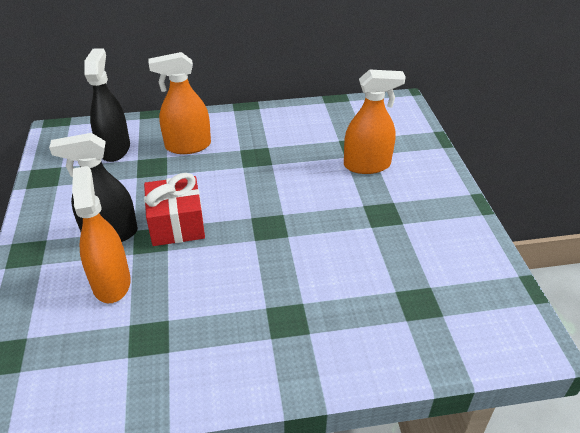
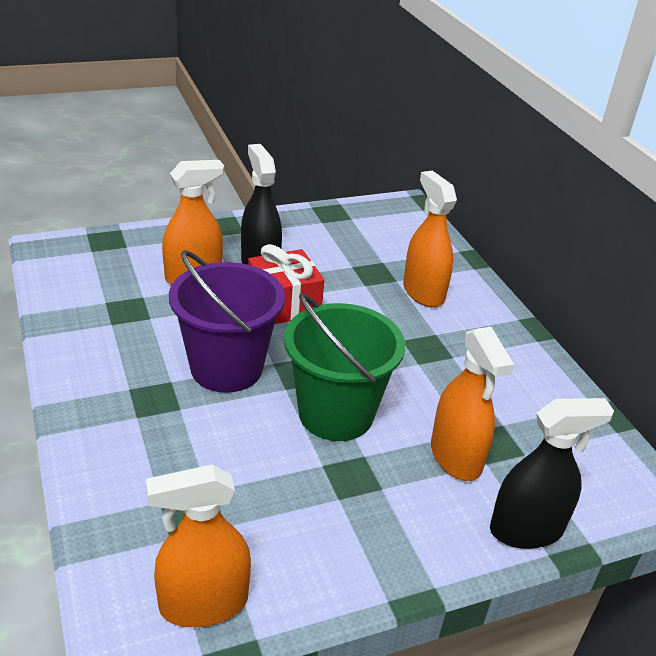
camera: 75 degrees right, 5 degrees down
(115, 149) = (393, 244): black spray bottle -> black spray bottle (526, 529)
(256, 269) = (226, 368): none -> purple bucket
(320, 213) = (336, 414): none -> green bucket
(497, 300) = (203, 604): none -> orange spray bottle

